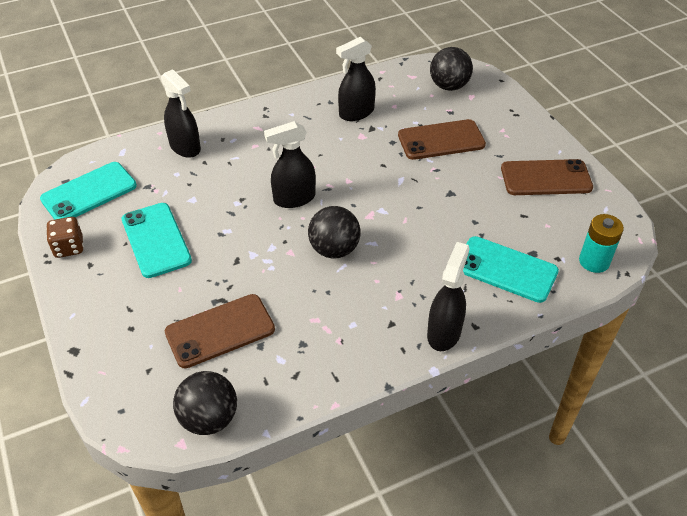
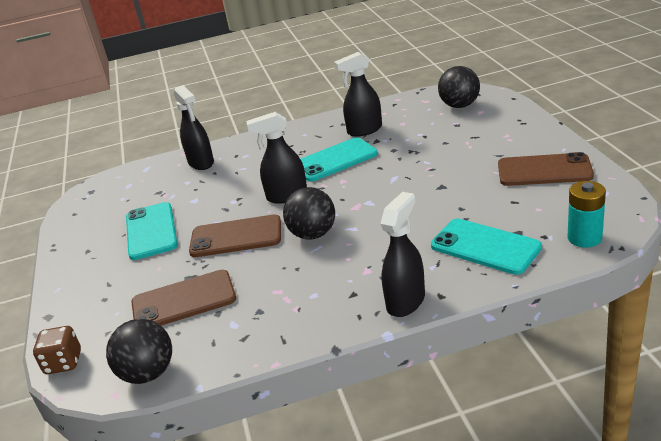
camera: 15 degrees right, 15 degrees down
(69, 247) = (74, 238): brown dice -> brown dice (63, 363)
(89, 192) = (107, 198): turquoise phone -> turquoise phone (335, 160)
(441, 140) = (442, 146): brown phone -> brown phone (236, 237)

